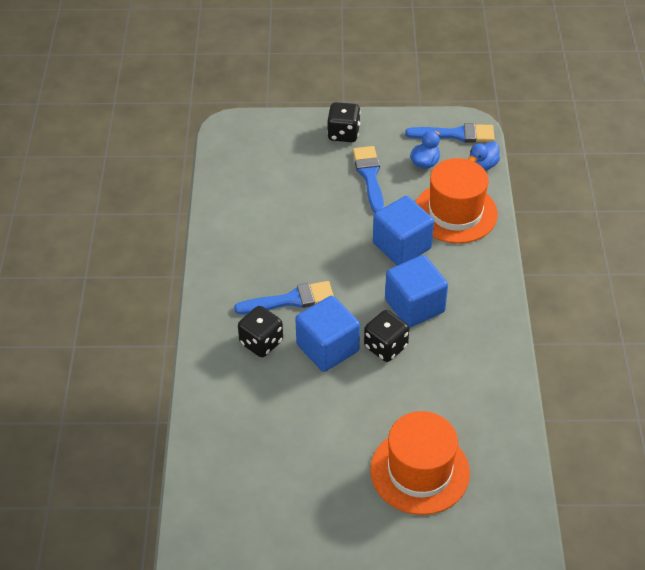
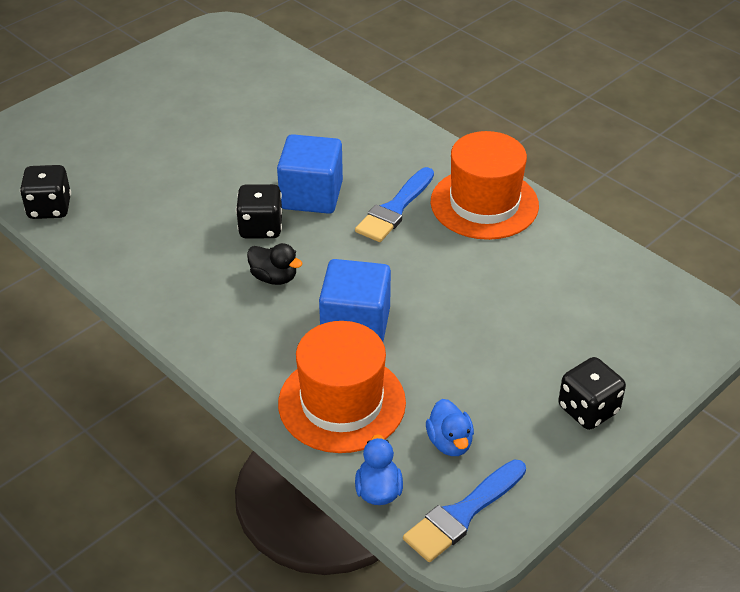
camera: 135 degrees right, 5 degrees down
(261, 342) = (373, 165): black dice -> black dice (49, 208)
(369, 176) = (487, 377): blue brush -> none
(414, 306) = (274, 277): blue cube -> black duck
(419, 471) = (130, 164): orange hat -> orange hat (484, 203)

